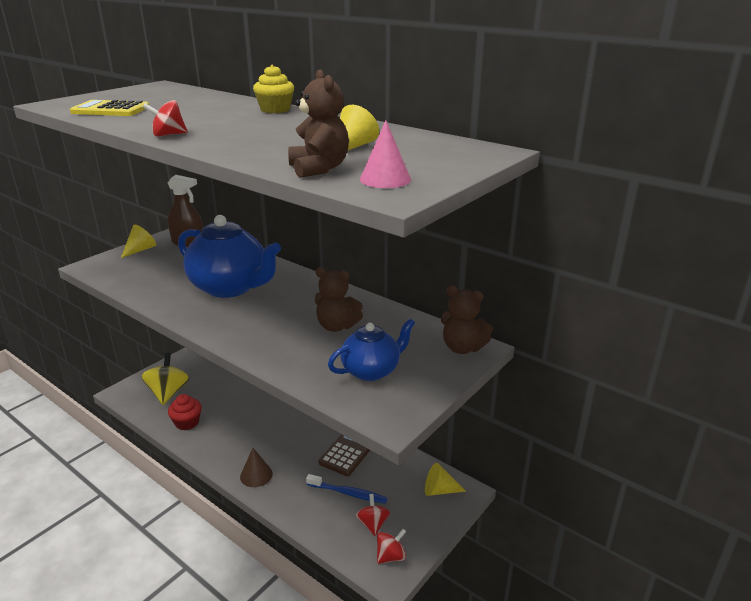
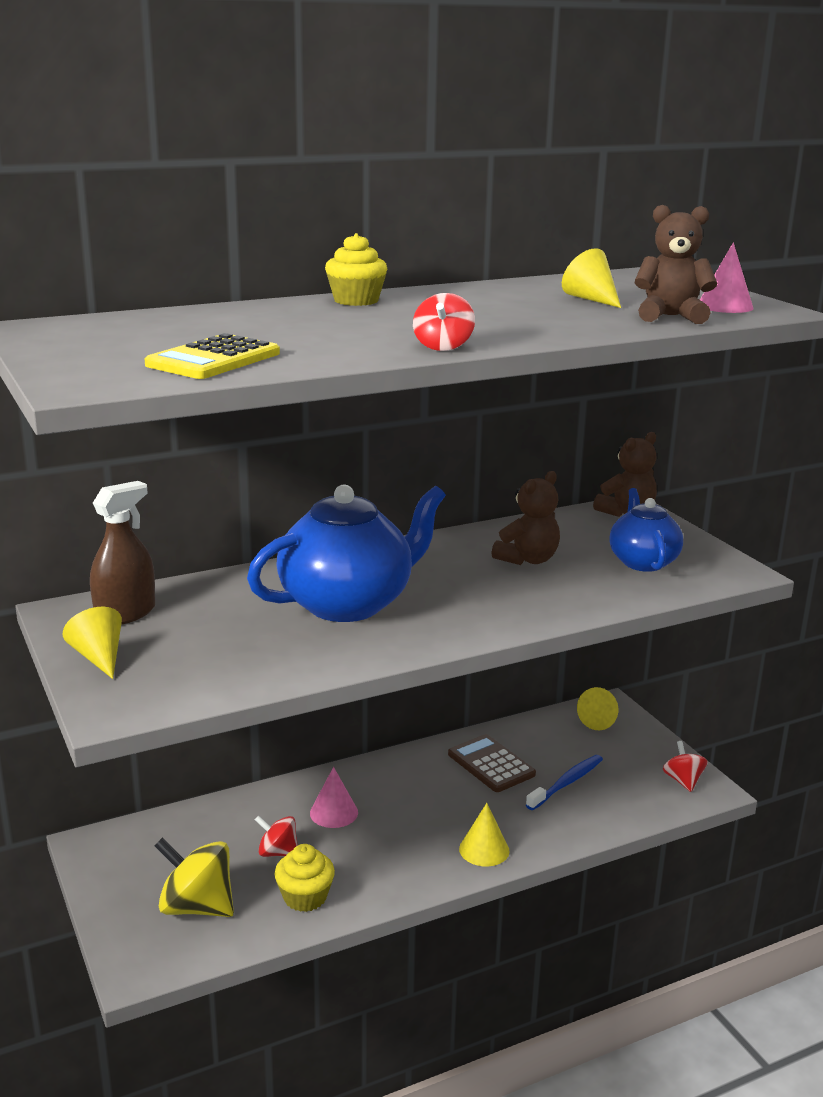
camera: 65 degrees left, 5 degrees down
(187, 422) = (305, 897): red cupcake -> yellow cupcake
(256, 475) = (484, 850): brown cone -> yellow cone
(263, 408) = (334, 812): none -> pink cone
(373, 524) = (628, 779): red spinning top -> red spinning top (278, 852)

